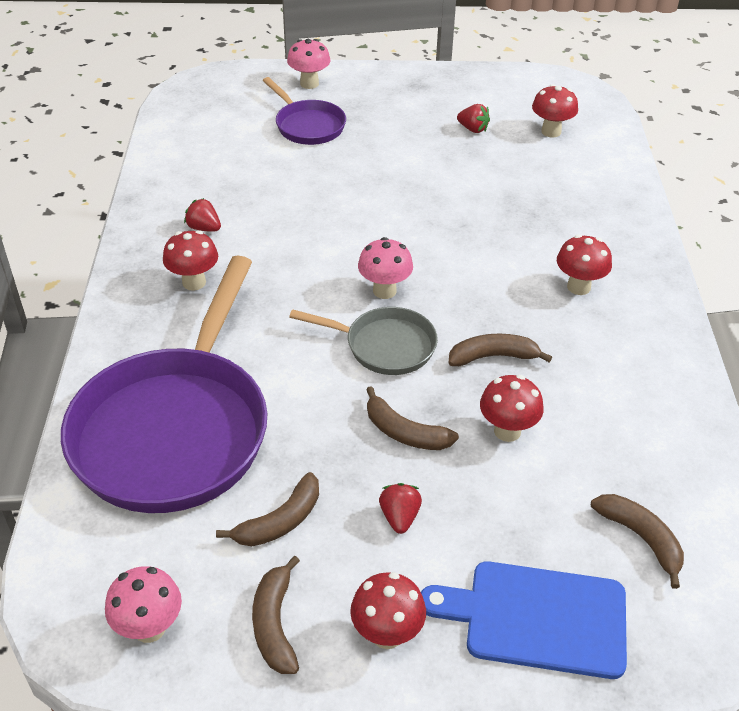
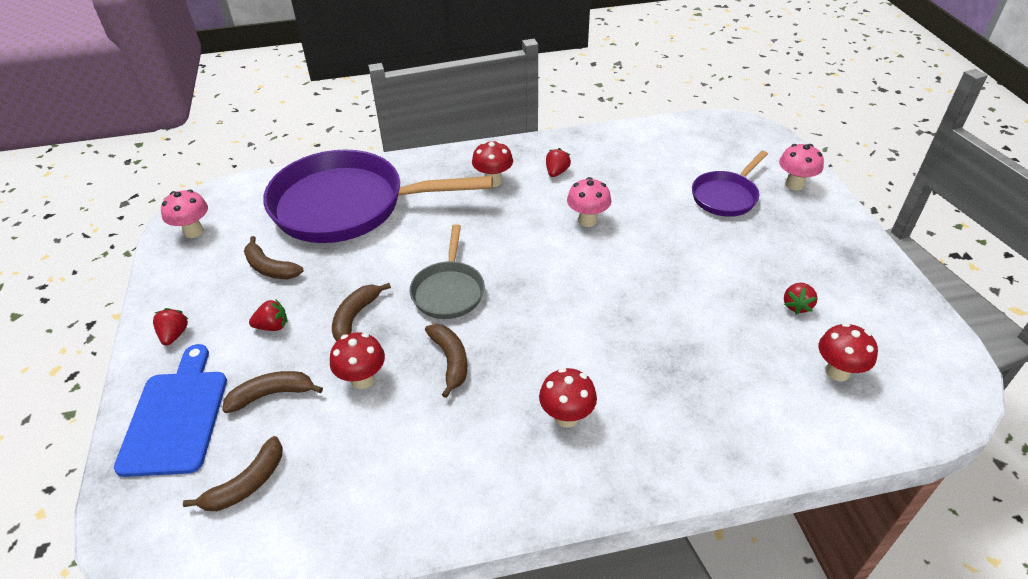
camera: 80 degrees right, 0 degrees up
(275, 623) = (190, 281): brown banana -> brown banana (272, 394)
(384, 291) = (516, 280): pink mushroom -> pink mushroom (587, 220)
(387, 634) = (174, 335): red mushroom -> red strawberry

